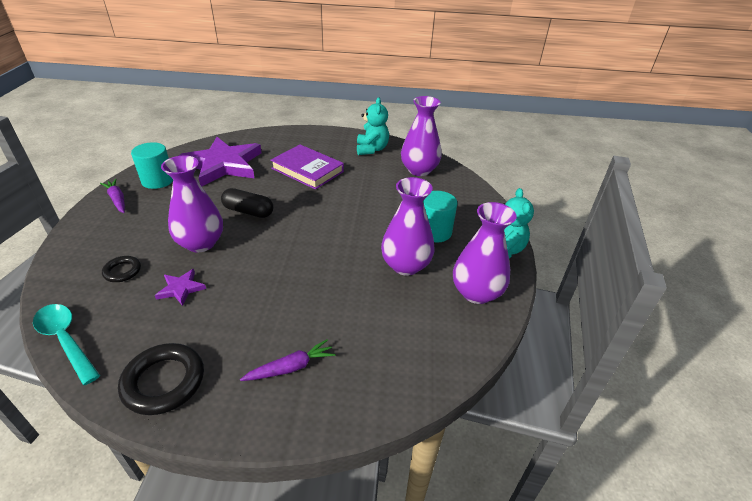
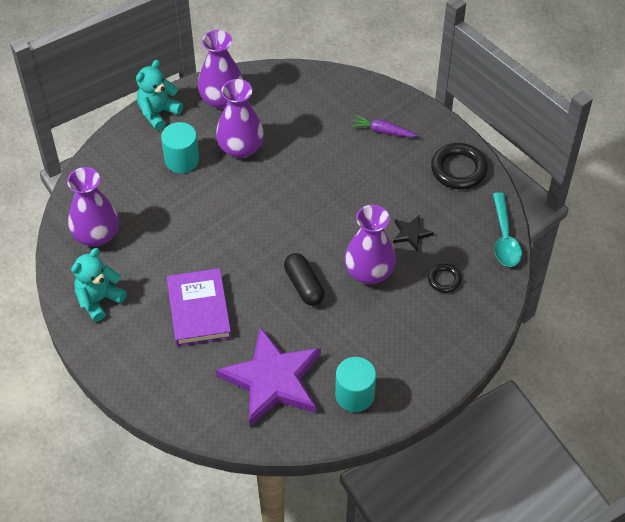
camera: 135 degrees left, 15 degrees up
(117, 200) = (408, 385): purple carrot -> none
(181, 288) = (411, 233): purple star -> black star

